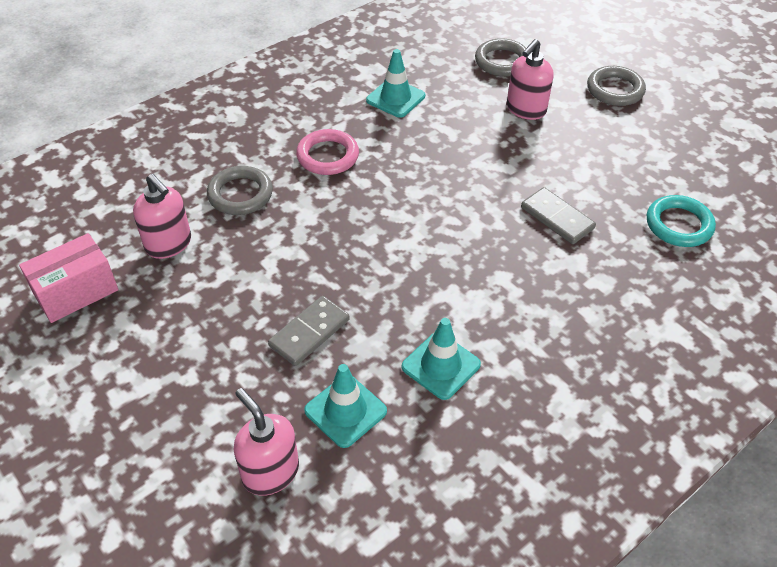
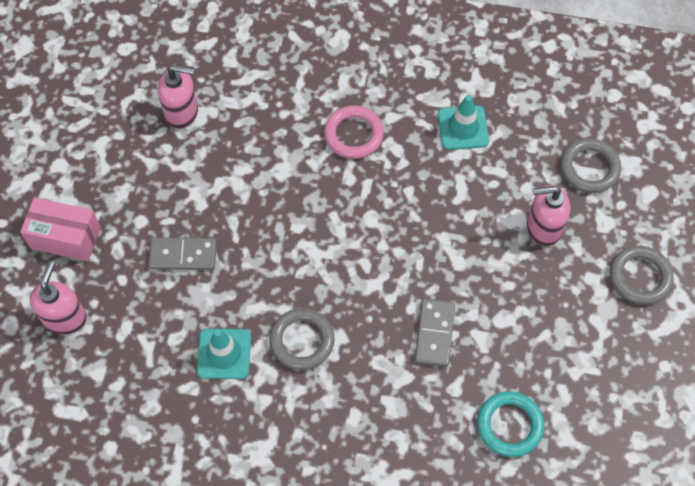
camera: 50 degrees right, 15 degrees up
(76, 292) = (99, 98): pink box -> pink box (66, 238)
(169, 244) = (182, 112): pink soap dispenser -> pink soap dispenser turned 90 degrees counterclockwise
(240, 194) = (264, 113): grey ring -> grey ring (302, 340)
(345, 411) = (141, 324): turquoise traffic cone -> none

